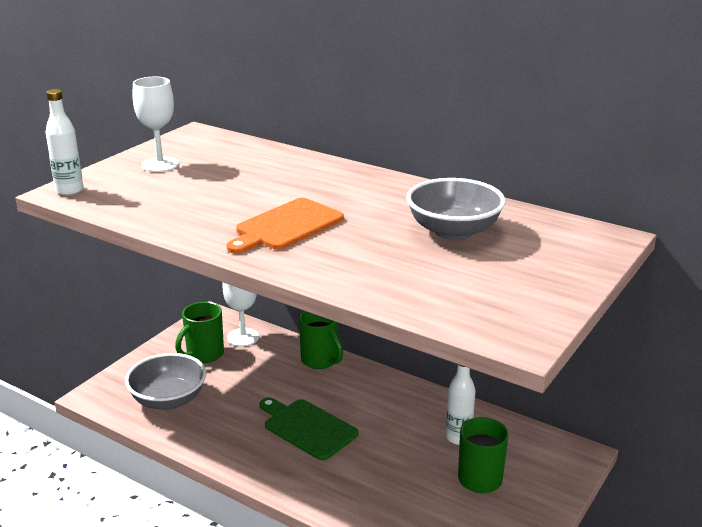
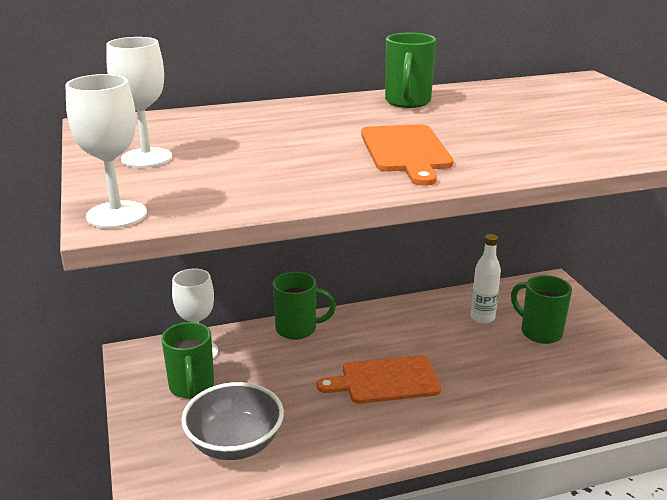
camera: 50 degrees left, 0 degrees up
(69, 190) = (116, 215): white bottle -> white goblet
(307, 428) = (385, 380): green cutting board -> orange cutting board
(398, 193) = (407, 102): none -> green mug
(453, 231) = (509, 108): grey bowl -> none

